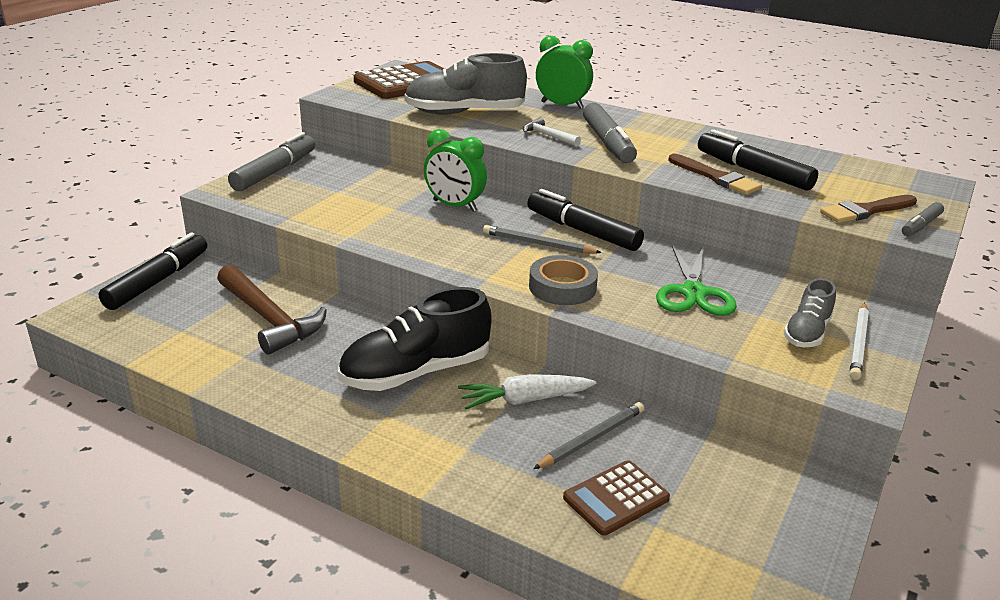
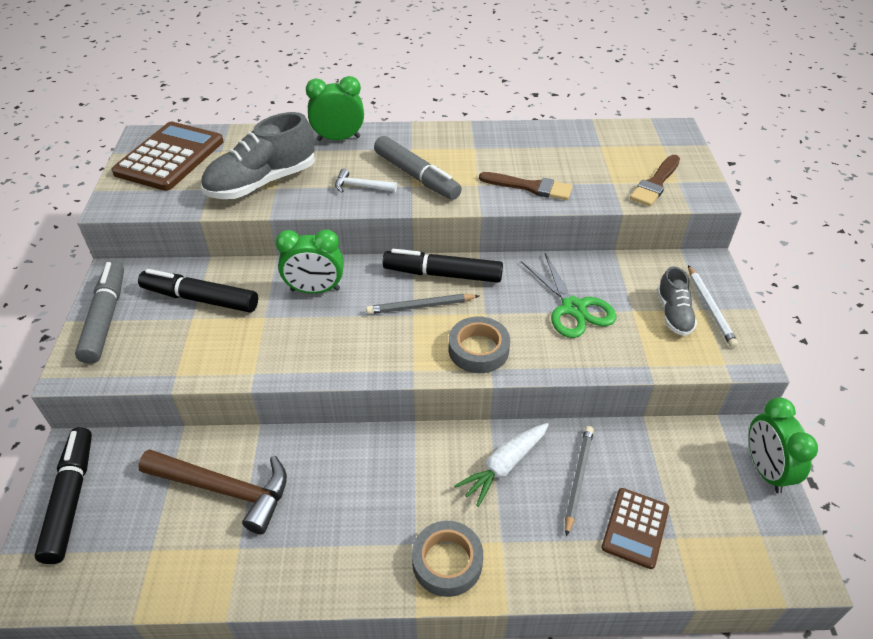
camera: 30 degrees left, 15 degrees up
(402, 439) = (447, 562): none -> grey tape
(416, 372) = (401, 483): black shoe -> none
(753, 171) = (550, 168): black marker -> black marker (201, 299)
(823, 522) = (765, 470): none -> green clock
(921, 225) = (699, 185): grey marker -> none

